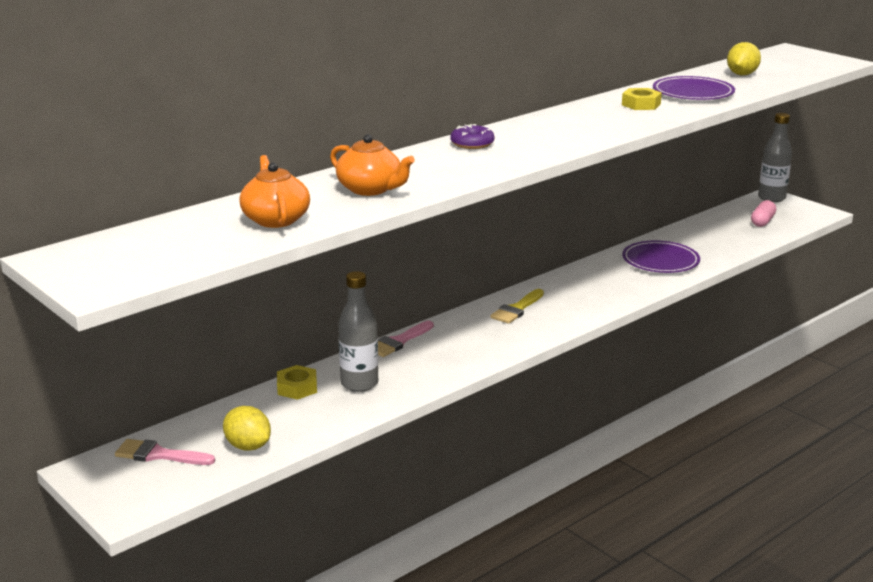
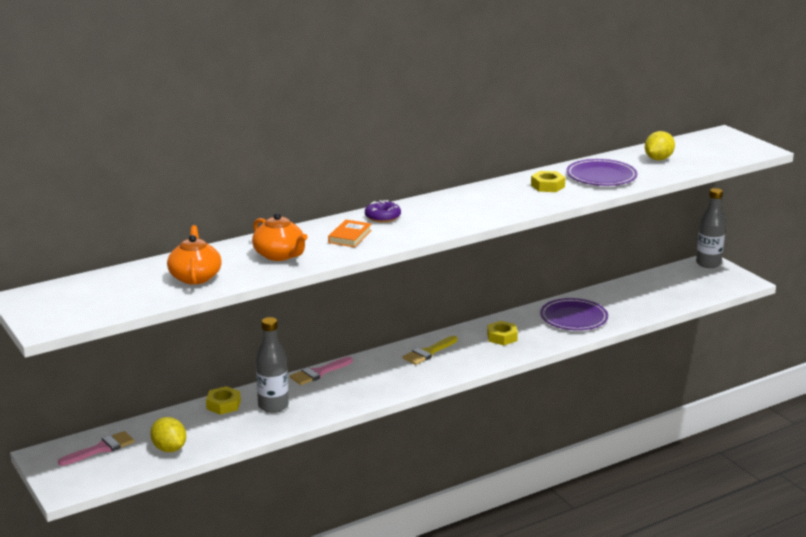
camera: 10 degrees right, 0 degrees up
(158, 455) = (101, 449): pink brush -> pink brush turned 120 degrees clockwise
(445, 165) = (350, 237): none -> orange book
(592, 286) = (502, 337): none -> yellow nut
(762, 221) = (686, 287): pink capsule -> none

